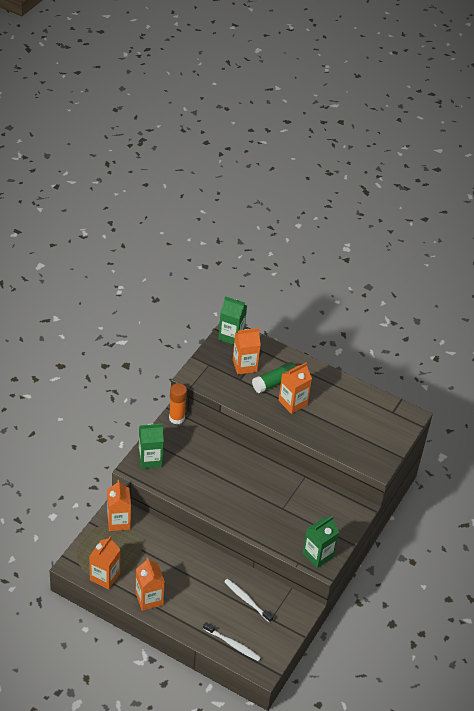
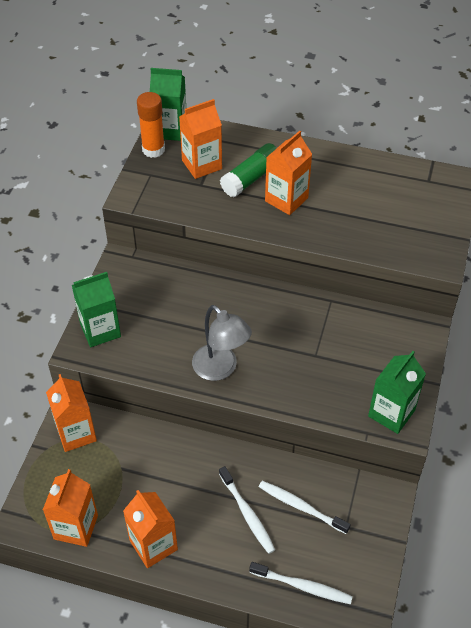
camera: 10 degrees left, 5 degrees up
(176, 418) = (123, 262): orange glue stick -> orange glue stick (153, 149)
(212, 596) = (247, 514): none -> white toothbrush
(219, 502) = (220, 369): none -> grey lamp

